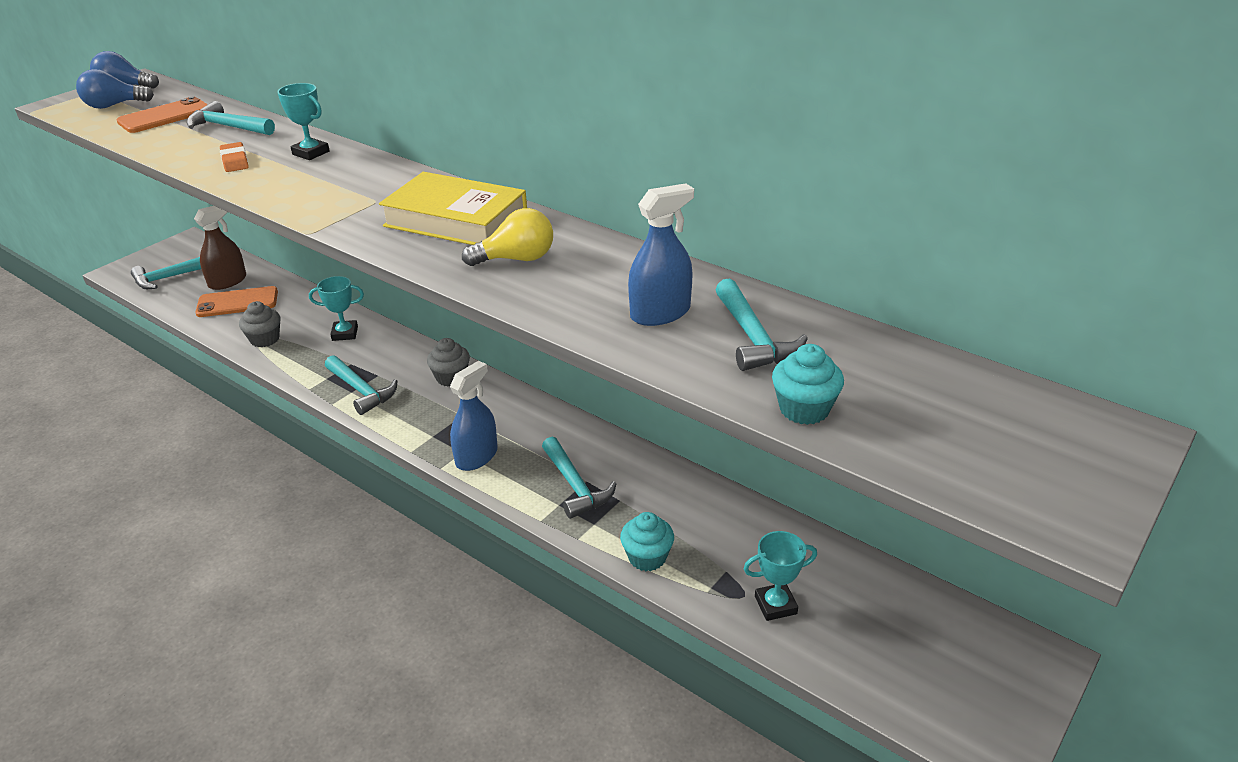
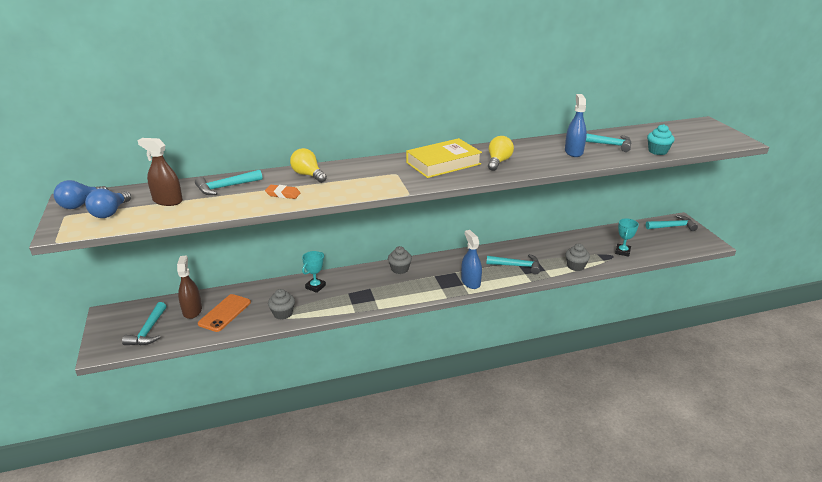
camera: 55 degrees left, 5 degrees down
(165, 116) = (167, 201): orange phone -> brown spray bottle
(311, 153) = (308, 175): turquoise trophy -> yellow light bulb
(361, 391) = (378, 297): turquoise hammer -> turquoise hammer (672, 226)
(647, 557) = (575, 266): turquoise cupcake -> grey cupcake

